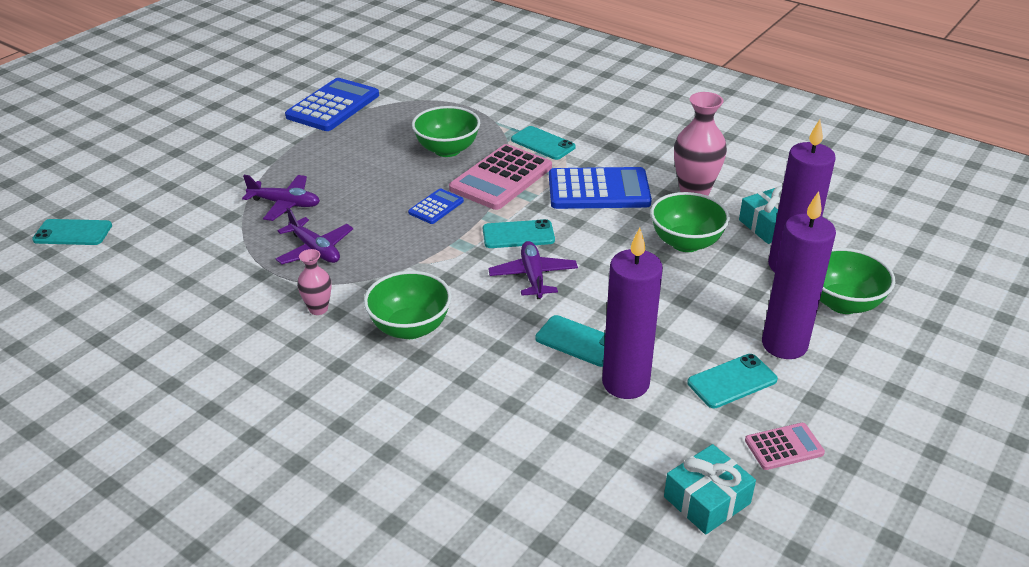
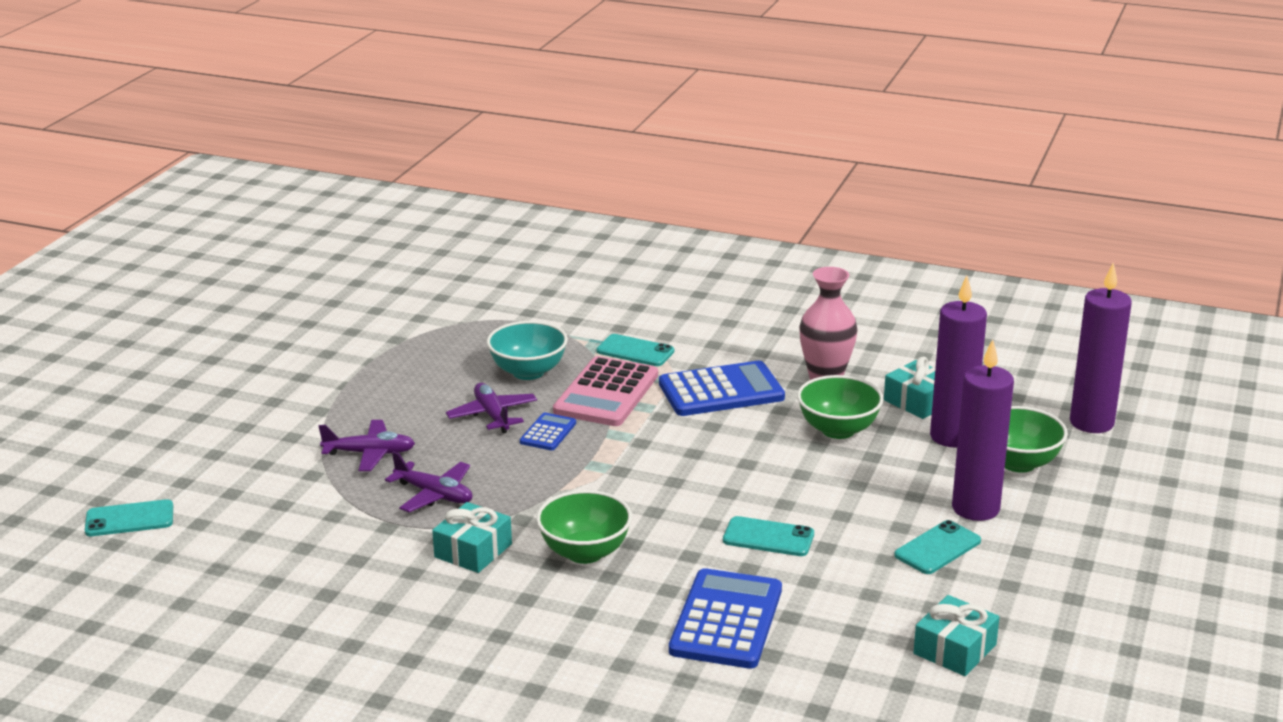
camera: 15 degrees left, 10 degrees down
(318, 309) = (473, 550): pink vase -> turquoise gift
(333, 106) = (363, 342): blue calculator -> blue calculator (726, 620)
(447, 150) = (528, 372): green bowl -> turquoise bowl
(518, 235) = (655, 447): turquoise phone -> none
(533, 276) = (691, 485): purple plane -> purple plane (492, 415)
(625, 383) = (834, 566): purple candle -> purple candle (1091, 423)
(784, 447) = (1009, 595): pink calculator -> none

